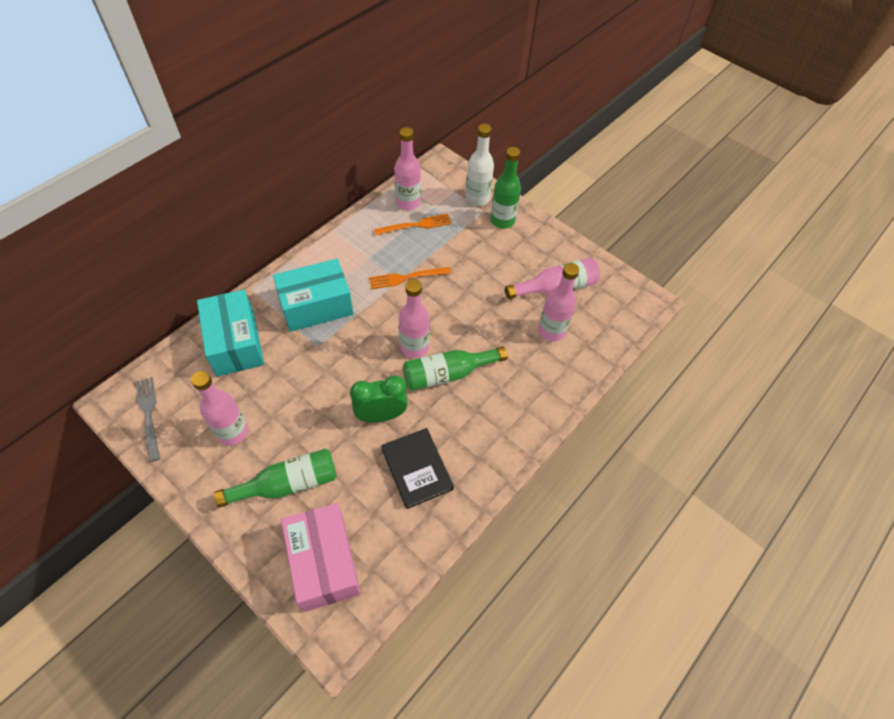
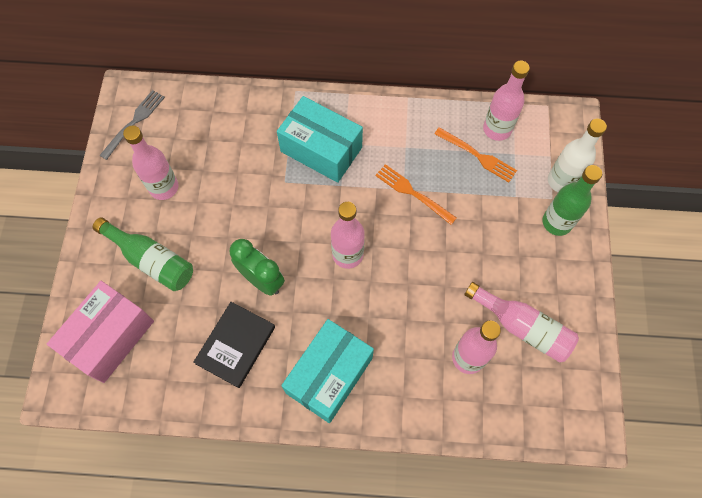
camera: 55 degrees right, 10 degrees up
(235, 343) = (238, 124): turquoise box -> turquoise box (329, 375)
(448, 374) = (344, 302): green bottle -> none

